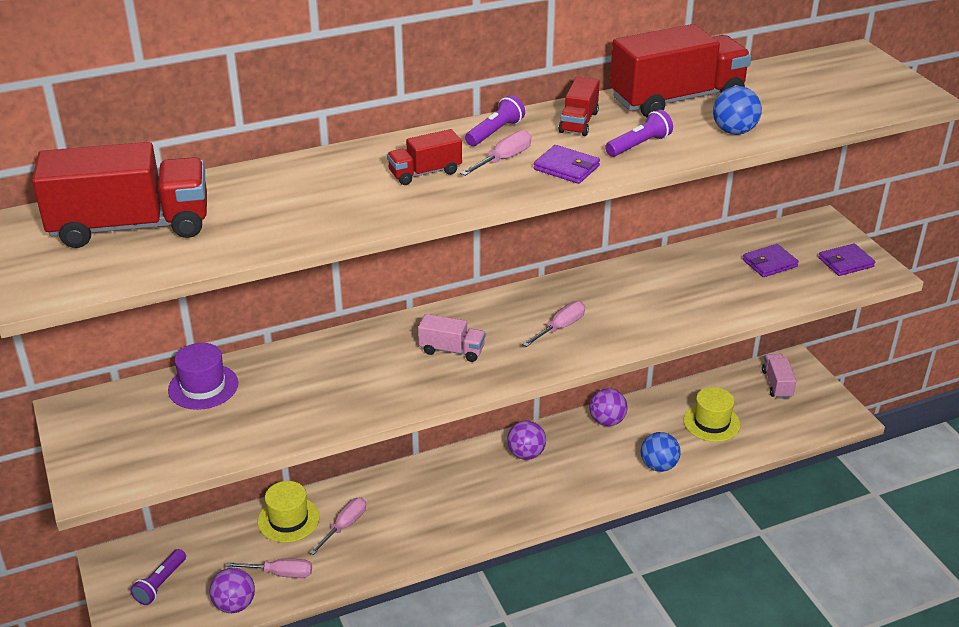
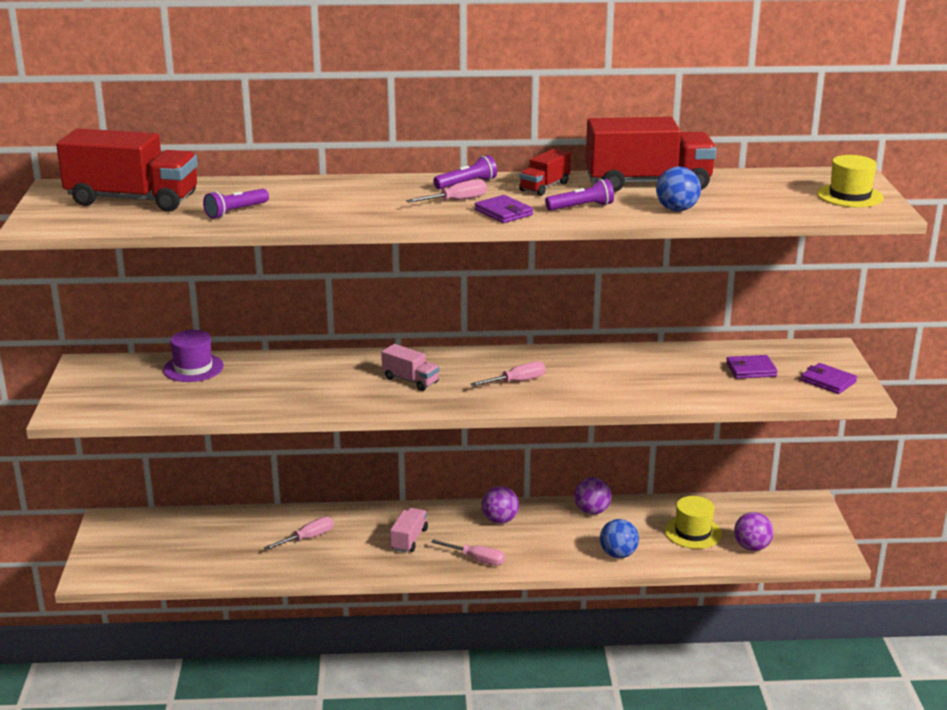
camera: 20 degrees right, 10 degrees down
(160, 584) = (135, 544): purple flashlight -> purple flashlight (236, 212)
(234, 605) = (184, 572): purple ball -> purple ball (752, 547)
(280, 573) = (234, 559): pink screwdriver -> pink screwdriver (476, 559)
(288, 519) = (264, 523): yellow hat -> yellow hat (849, 196)
(425, 173) = (384, 200): red truck -> none
(777, 384) = (780, 516): pink truck -> pink truck (409, 539)
(846, 262) = (828, 381): purple wallet -> purple wallet turned 45 degrees clockwise

